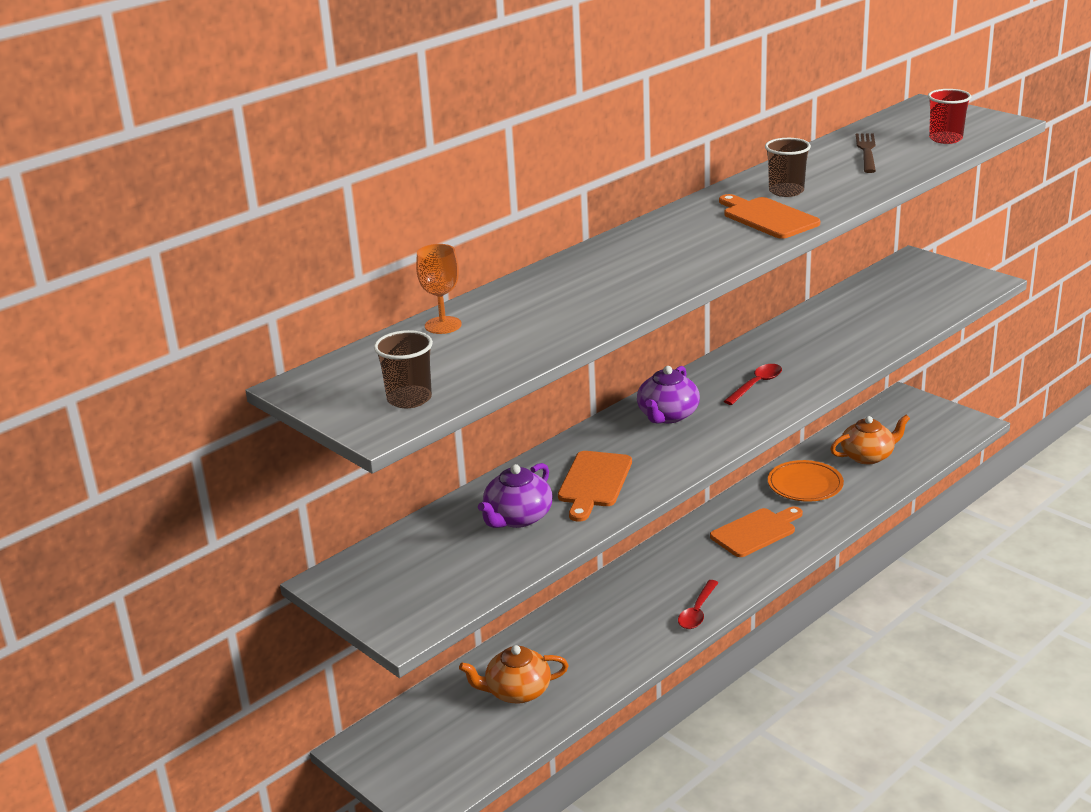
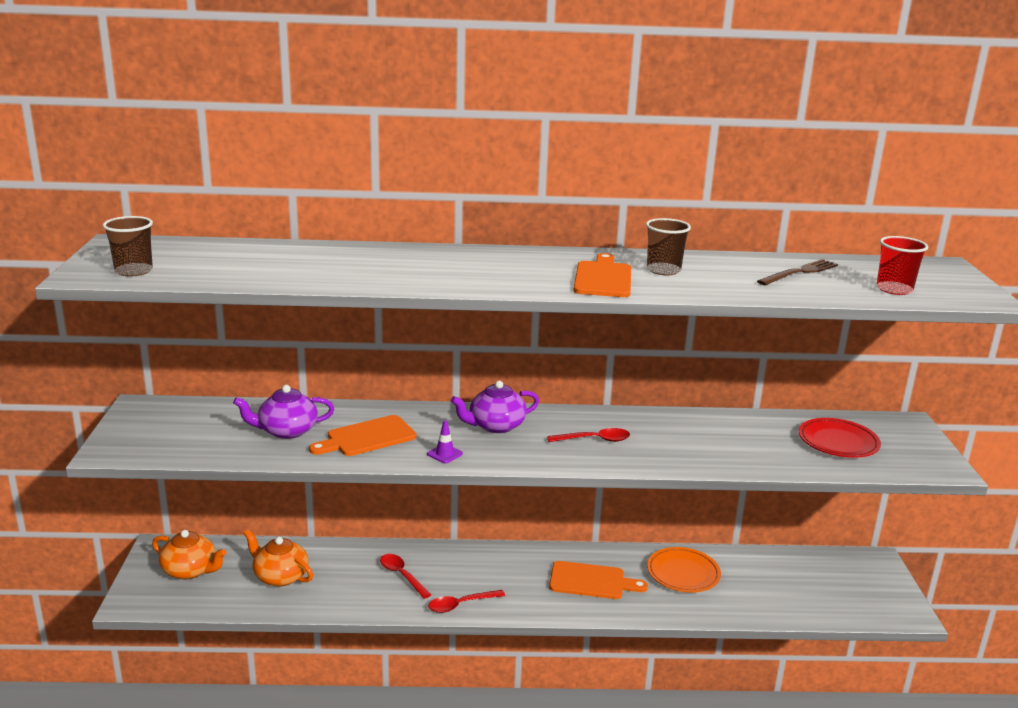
camera: 40 degrees right, 5 degrees down
(443, 325) = (255, 248): orange goblet -> none
(614, 622) = (402, 575): none -> red spoon
(679, 458) = (444, 454): none -> purple traffic cone
(868, 456) = (769, 583): orange teapot -> orange teapot (190, 570)
(902, 297) = (838, 442): none -> red plate

